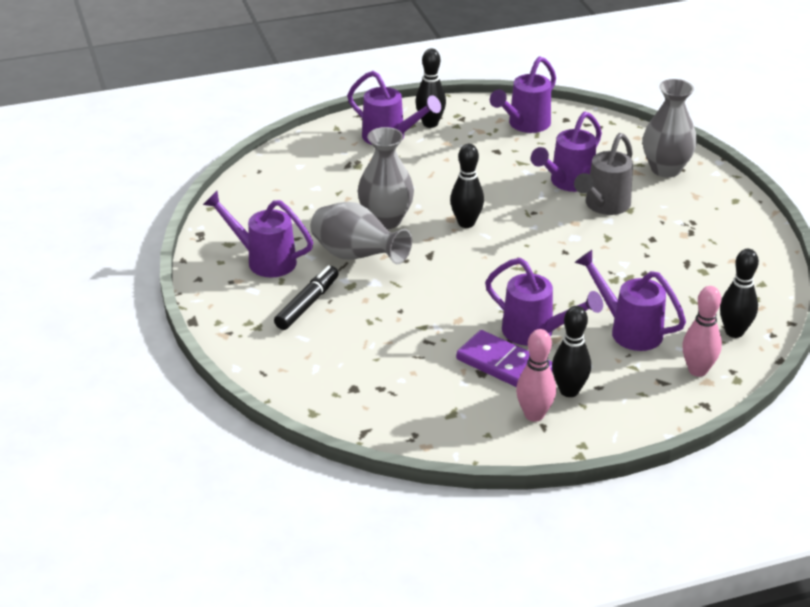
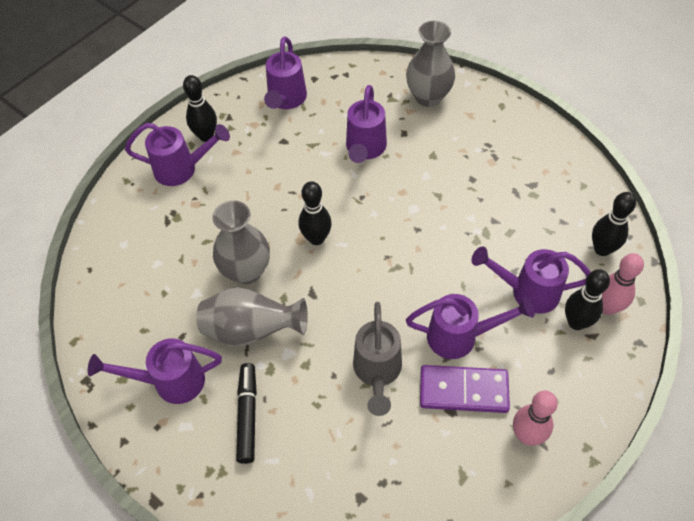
camera: 30 degrees left, 20 degrees up
(569, 391) = (533, 390): black bowling pin -> black bowling pin (576, 322)
(603, 206) = (411, 162): grey watering can -> grey watering can (377, 373)

